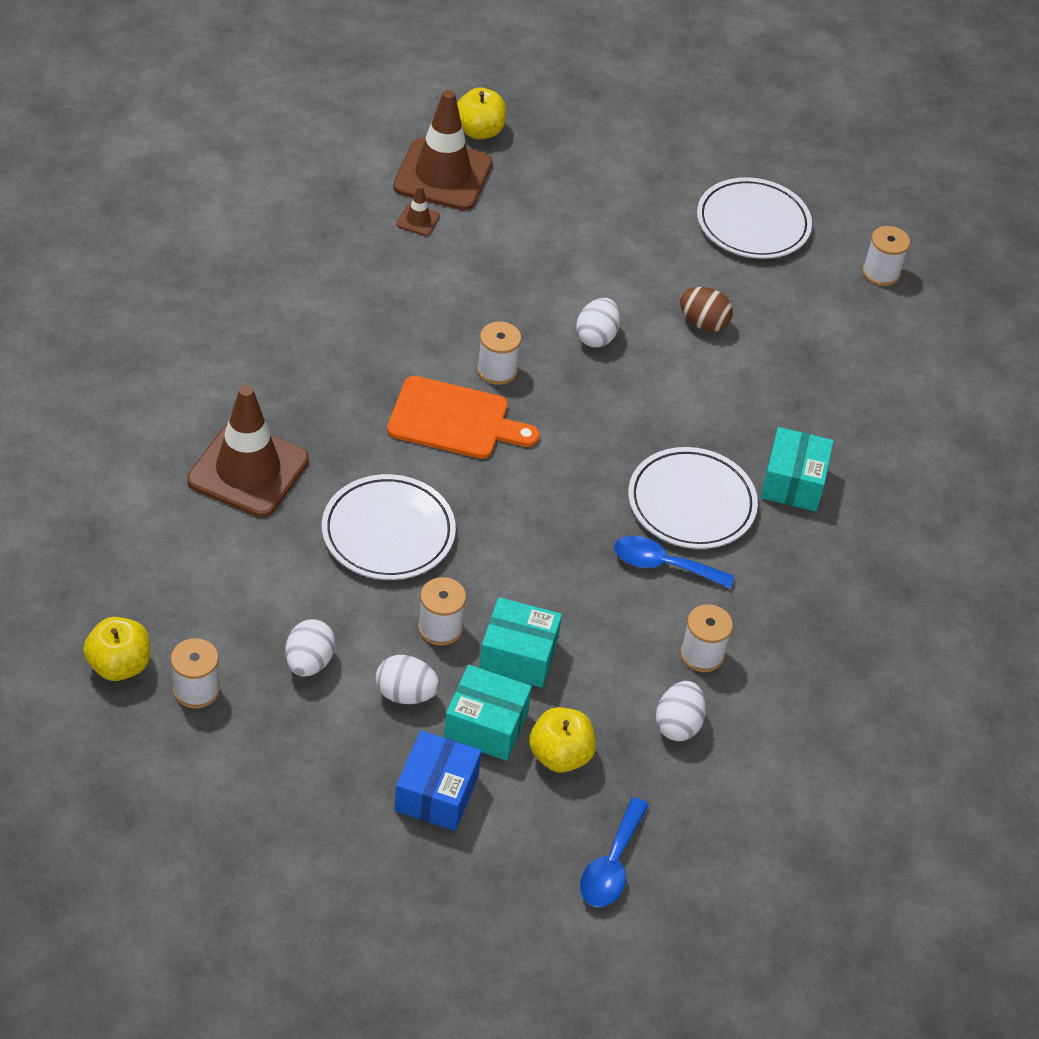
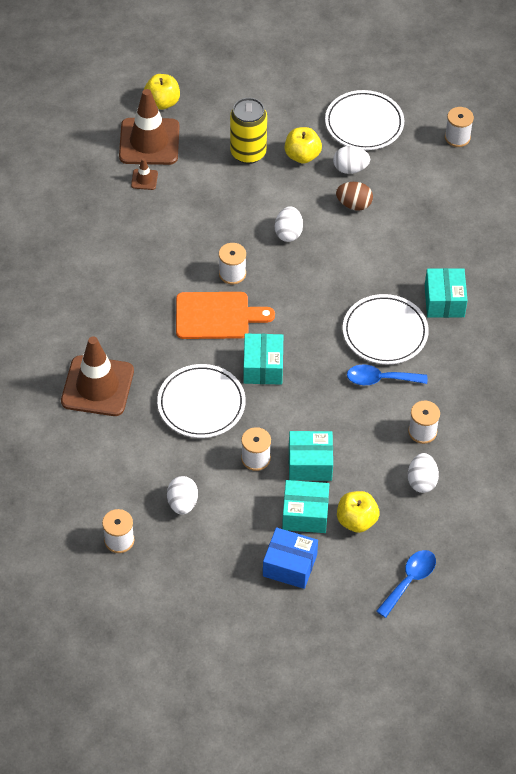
camera: 10 degrees left, 5 degrees up
(119, 665) = (65, 537): yellow apple -> yellow apple (302, 156)
(405, 694) = (249, 507): white egg -> white egg (350, 169)
(436, 793) = (290, 565): blue box -> blue box turned 75 degrees counterclockwise
(496, 505) = (263, 367): none -> turquoise box
(575, 221) = (248, 153): none -> yellow can
(611, 865) = (409, 580): blue spoon -> blue spoon turned 150 degrees counterclockwise

